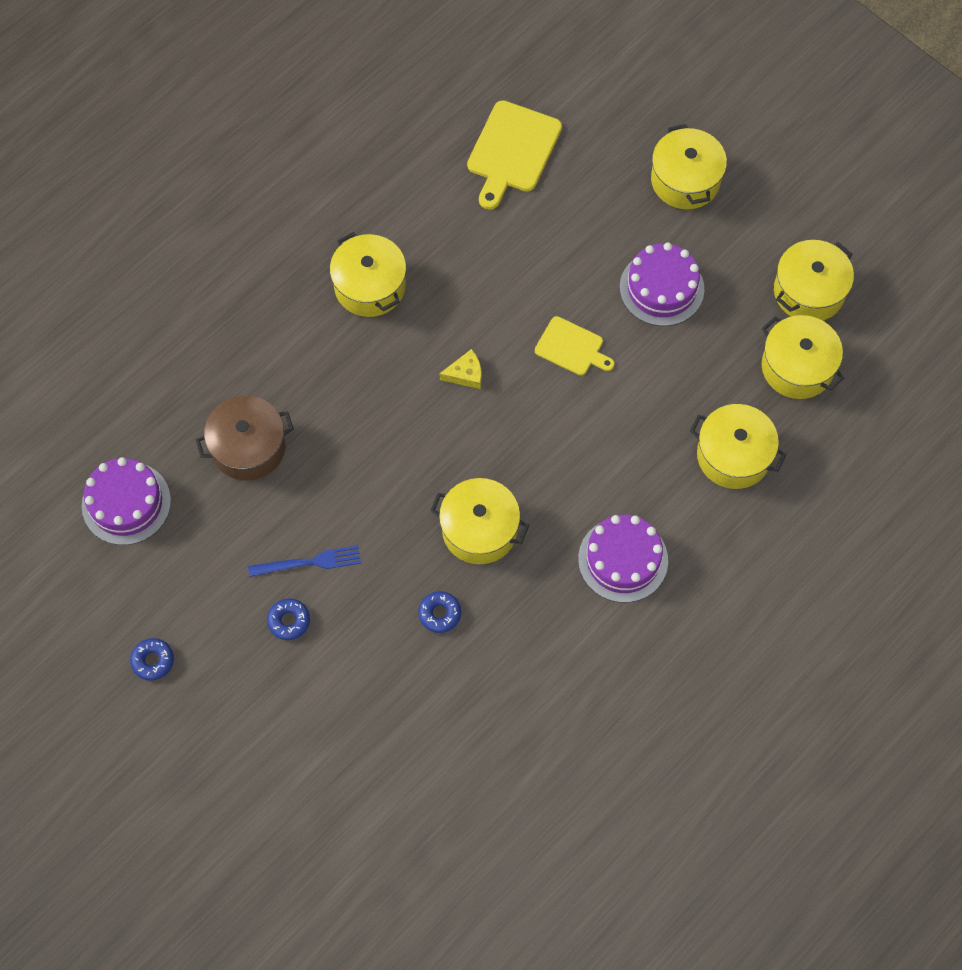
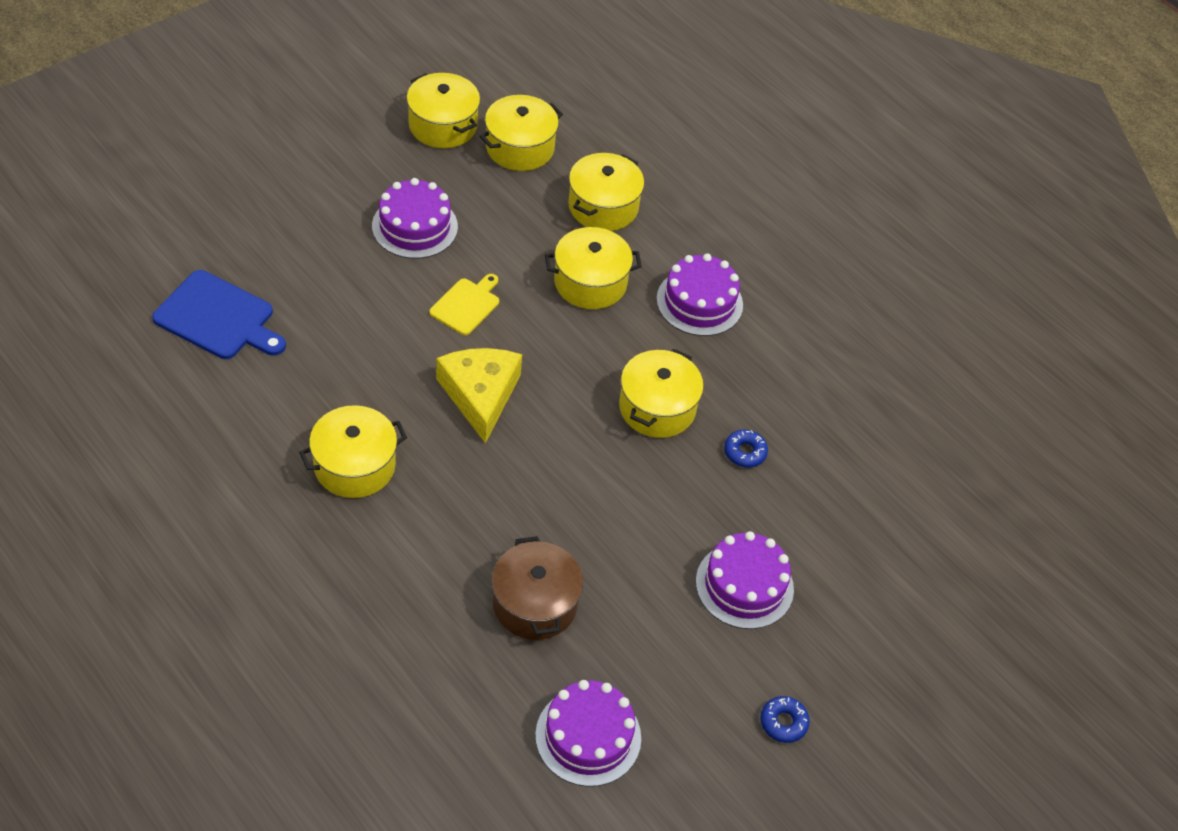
camera: 90 degrees left, 15 degrees down
(289, 621) = (744, 585): blue donut -> purple cake
(309, 562) = (679, 559): blue fork -> none
(465, 374) = (480, 395): yellow cheese -> yellow cheese, size x2.08
(512, 151) = (218, 318): yellow cutting board -> blue cutting board
(685, 180) = (296, 188): yellow pot -> yellow pot (590, 282)

